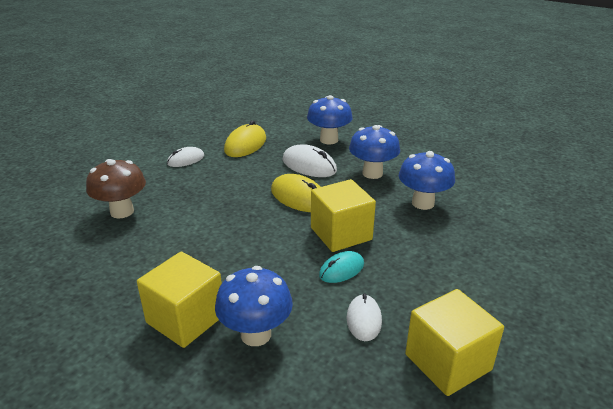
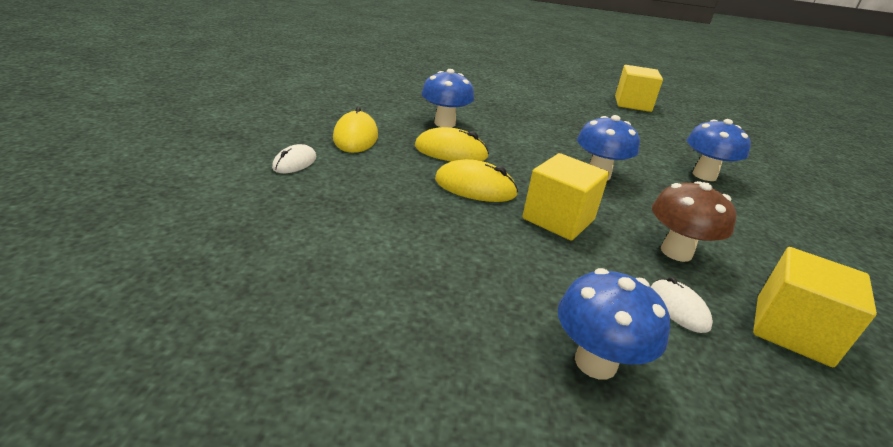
camera: 30 degrees left, 0 degrees up
(122, 211) = (263, 243): brown mushroom -> brown mushroom (676, 252)
(185, 319) = (494, 370): yellow cube -> yellow cube (632, 104)
(309, 165) = (451, 151): white mouse -> yellow mouse
(341, 269) = (600, 258): turquoise mouse -> none
(372, 173) = (522, 152): blue mushroom -> blue mushroom (704, 175)

